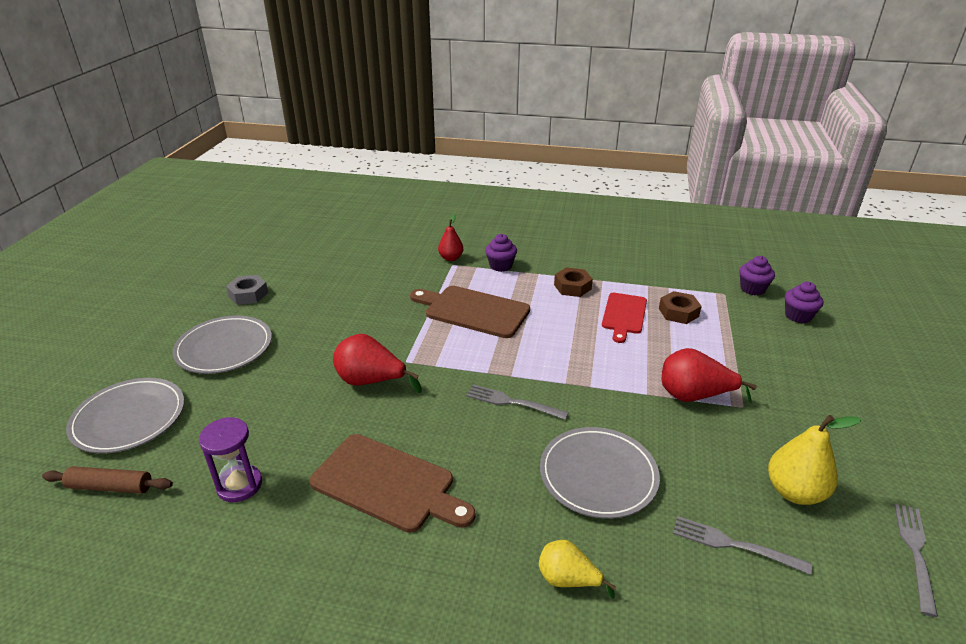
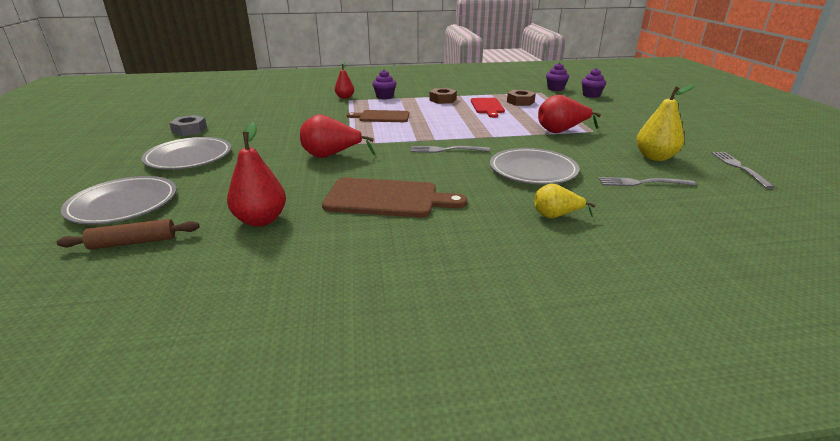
camera: 20 degrees left, 5 degrees down
(239, 485) = (261, 220): purple hourglass -> red pear
(473, 311) = (382, 117): brown cutting board -> brown cutting board, size x0.66

